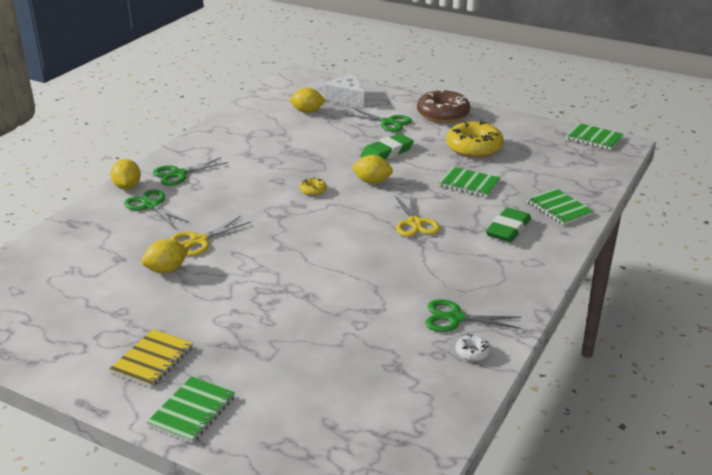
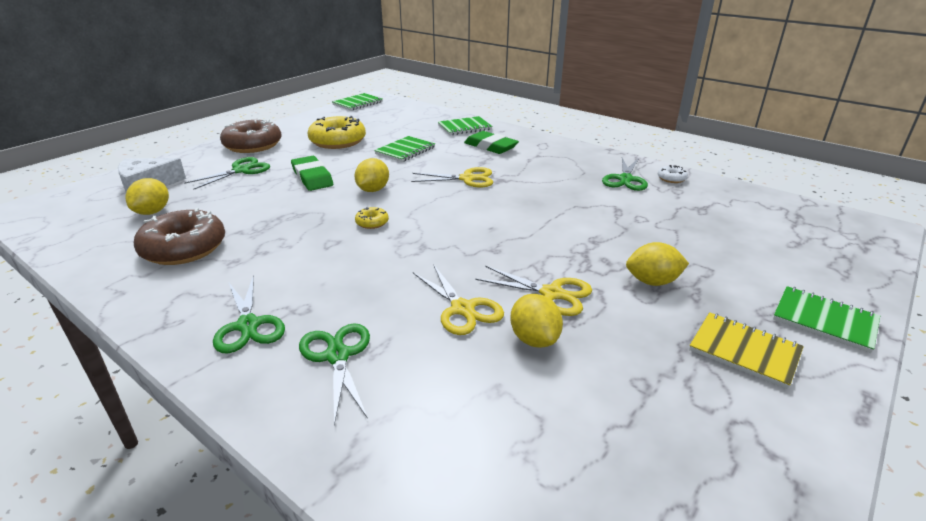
camera: 80 degrees left, 0 degrees up
(127, 187) = (250, 386): yellow lemon -> yellow lemon (652, 282)
(151, 205) = (337, 356): green scissors -> green scissors turned 105 degrees clockwise
(221, 275) = (552, 294): none -> yellow scissors
(261, 134) = (184, 248): none -> brown donut

